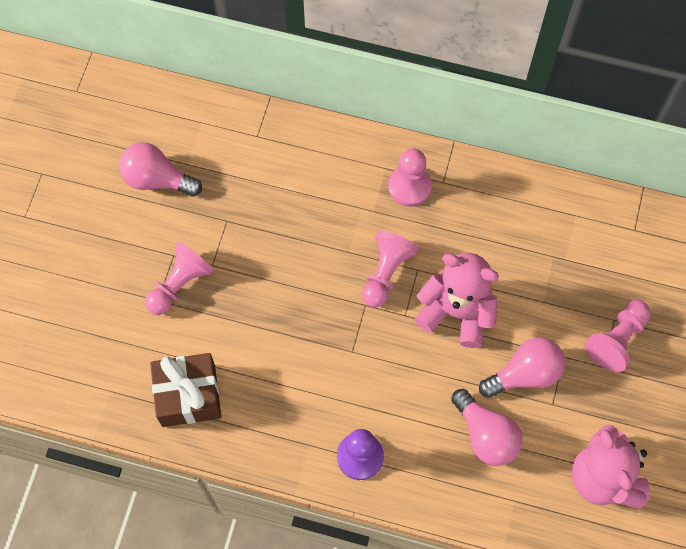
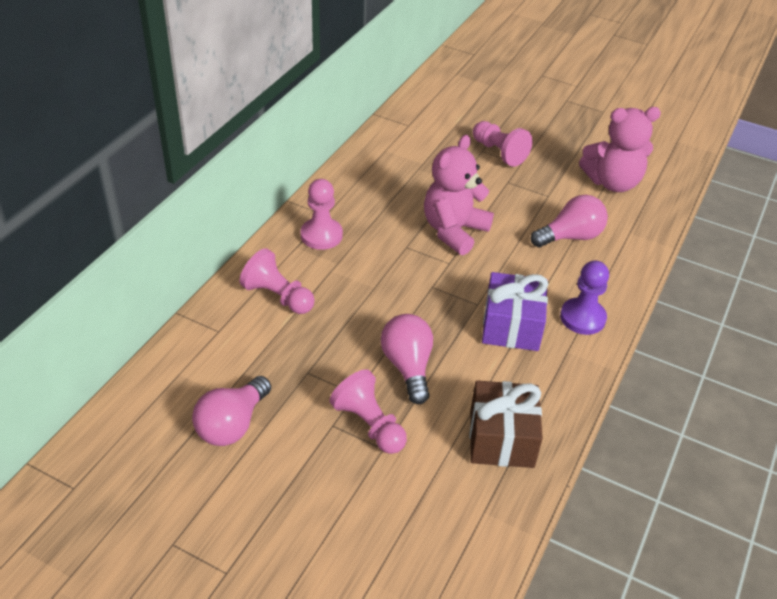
camera: 80 degrees left, 25 degrees down
(329, 388) = (511, 326): none -> purple gift
(386, 272) = (403, 266): pink pawn -> pink pawn (278, 296)
(525, 374) = (519, 204): pink light bulb -> pink light bulb (408, 367)

